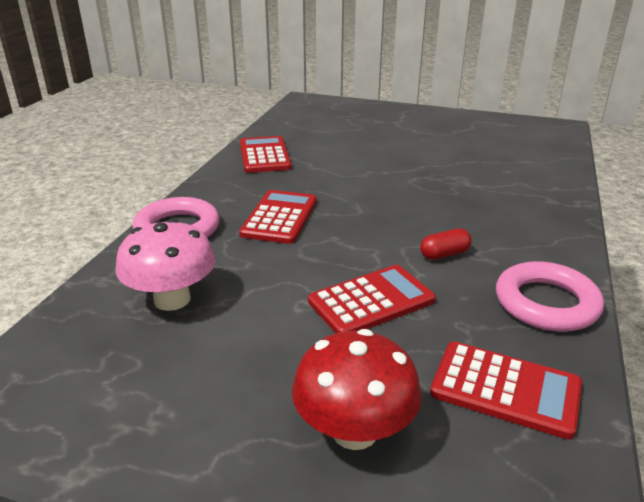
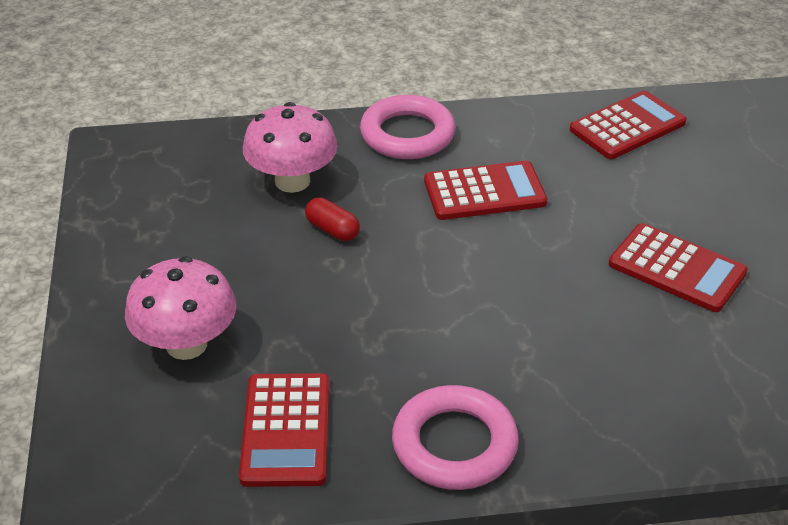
camera: 65 degrees right, 10 degrees up
(354, 431) = (186, 344): red mushroom -> pink mushroom
(371, 301) = (370, 306): red calculator -> red calculator (677, 268)
(444, 254) = (501, 340): red capsule -> red capsule (332, 230)

